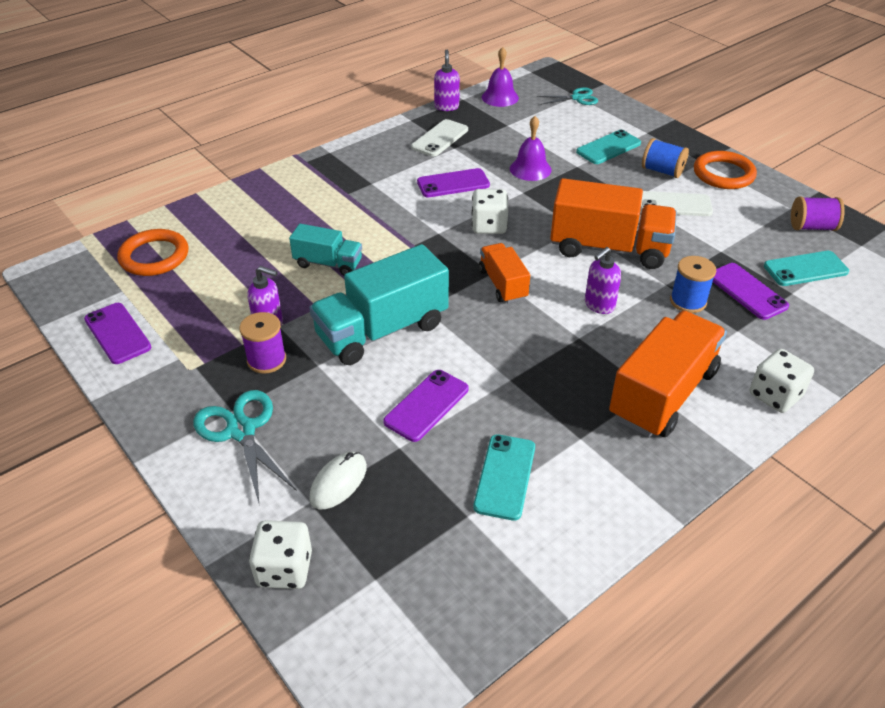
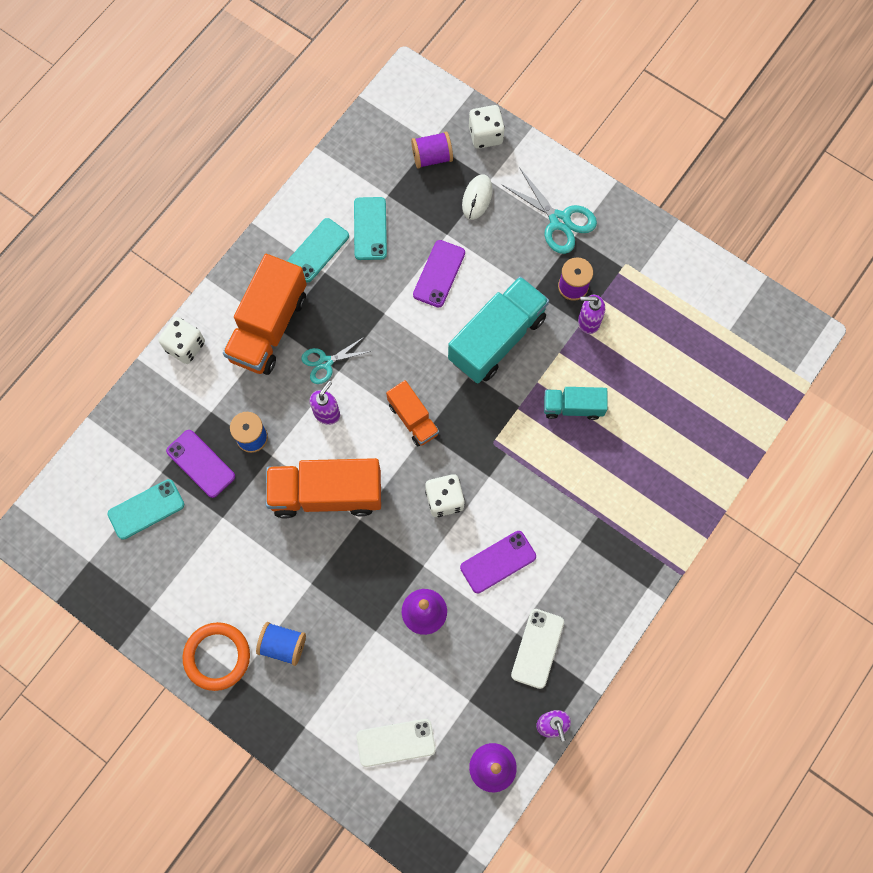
camera: 165 degrees right, 30 degrees up
(117, 333) = (701, 283): purple phone -> none
(154, 256) = (729, 377): orange ring -> none
(577, 98) = (397, 792): turquoise scissors -> turquoise scissors (325, 362)
(608, 148) = (345, 679): turquoise phone -> turquoise phone (317, 250)
(674, 204) = (268, 583): white phone -> white phone (396, 742)
(812, 227) = (132, 579): purple spool -> purple spool (432, 157)

